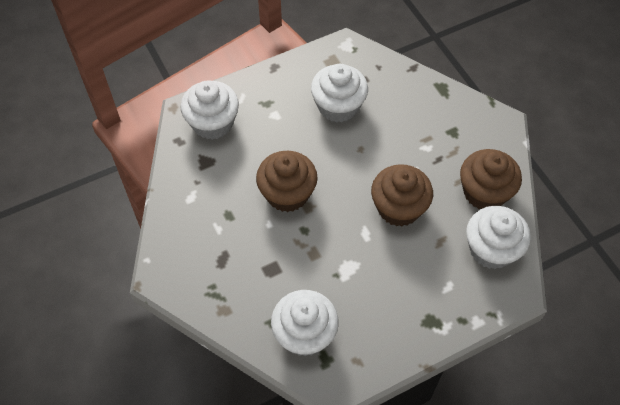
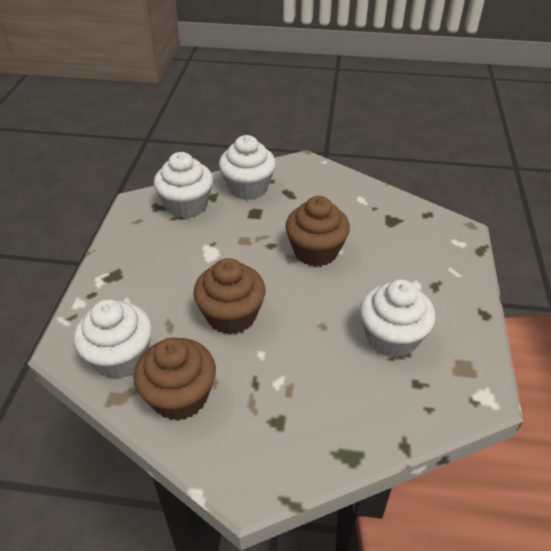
camera: 125 degrees right, 15 degrees down
(212, 123) = (434, 240): white cupcake -> white cupcake (248, 188)

